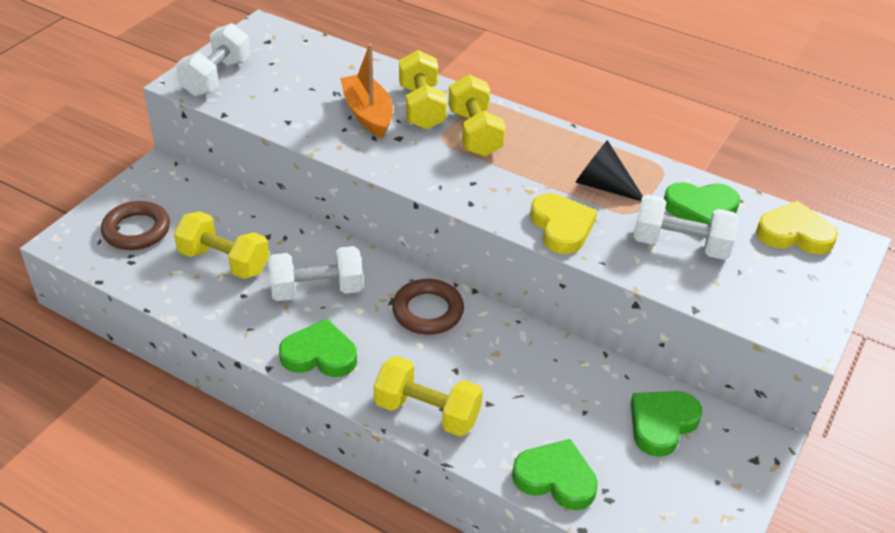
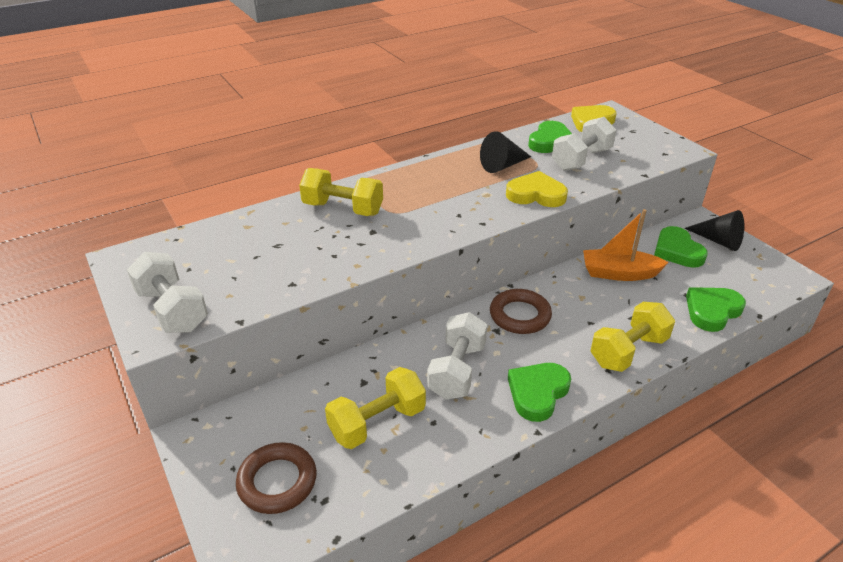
camera: 60 degrees left, 5 degrees down
(368, 114) = (325, 237): orange boat -> orange boat (618, 273)
(475, 133) = (399, 195): yellow dumbbell -> none
(724, 465) = (718, 241): none -> black cone

